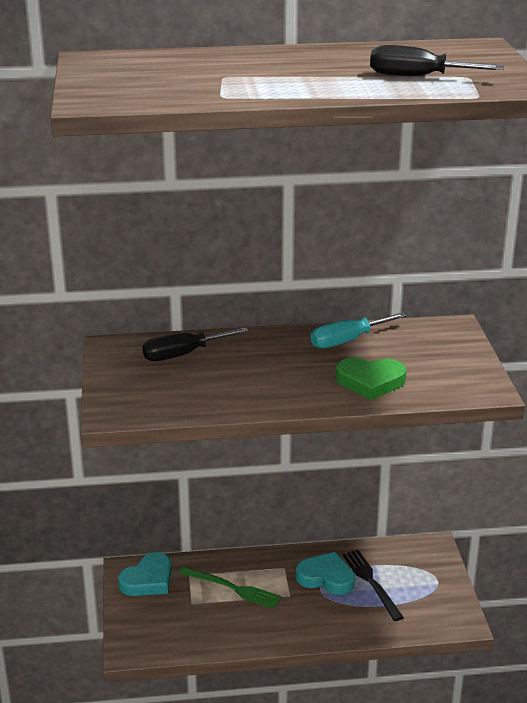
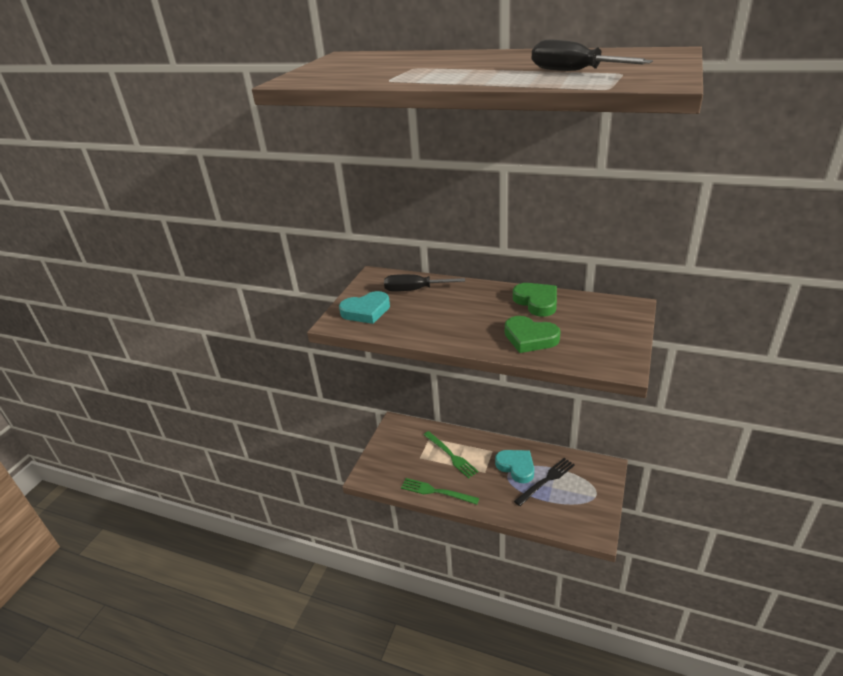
camera: 30 degrees right, 5 degrees up
(148, 580) = (403, 433): turquoise heart -> turquoise heart (366, 311)
(242, 637) = (437, 492): none -> green fork
(347, 341) = (537, 302): turquoise screwdriver -> green heart
(371, 582) = (546, 480): black fork -> black fork turned 45 degrees clockwise

